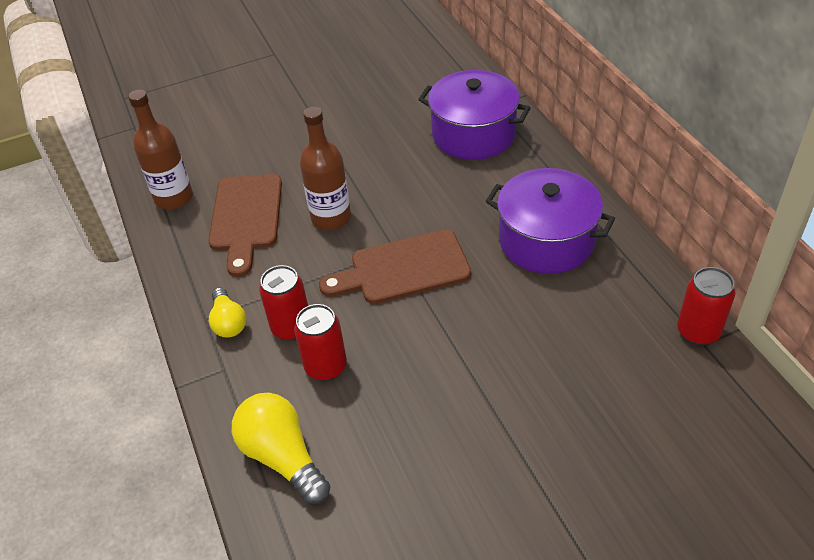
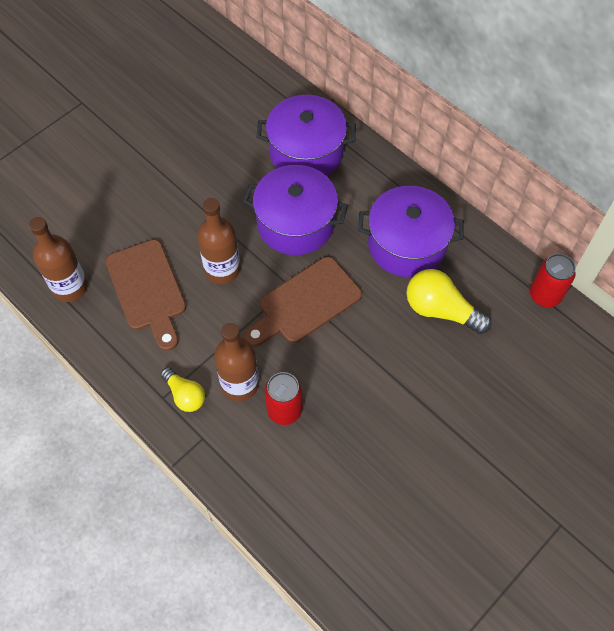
camera: 25 degrees left, 15 degrees up
(283, 457) = (287, 496): yellow light bulb -> yellow light bulb (441, 310)
(291, 328) = (240, 384): red can -> brown bottle
(430, 194) = (295, 223): none -> purple pot

